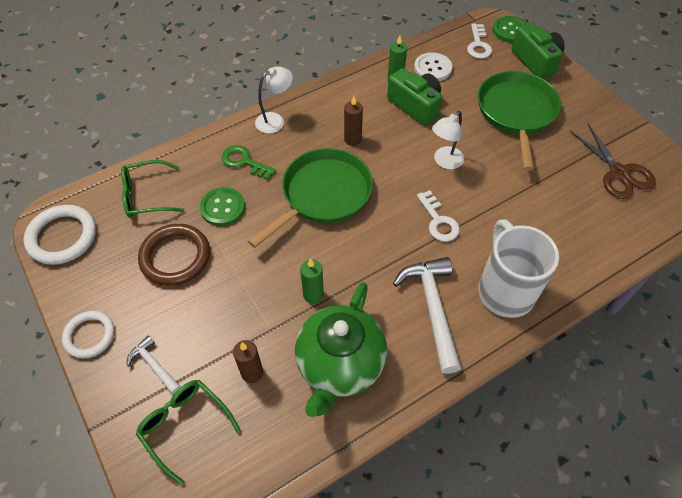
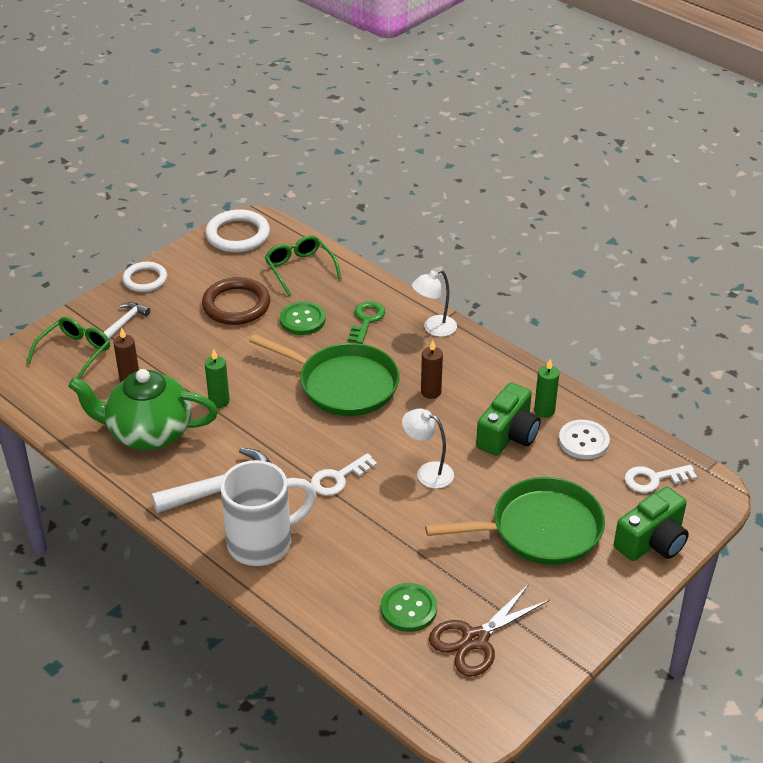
camera: 75 degrees right, 15 degrees down
(275, 120) = (434, 329): white lamp -> white lamp turned 105 degrees clockwise
(510, 31) = (703, 509): green button -> green button (408, 609)

